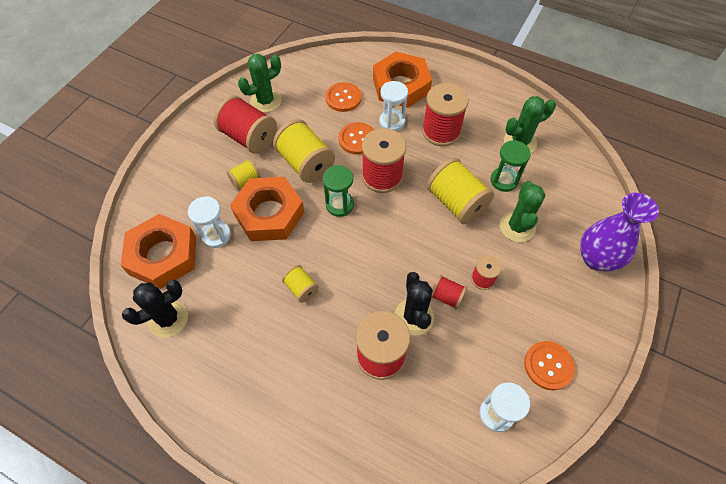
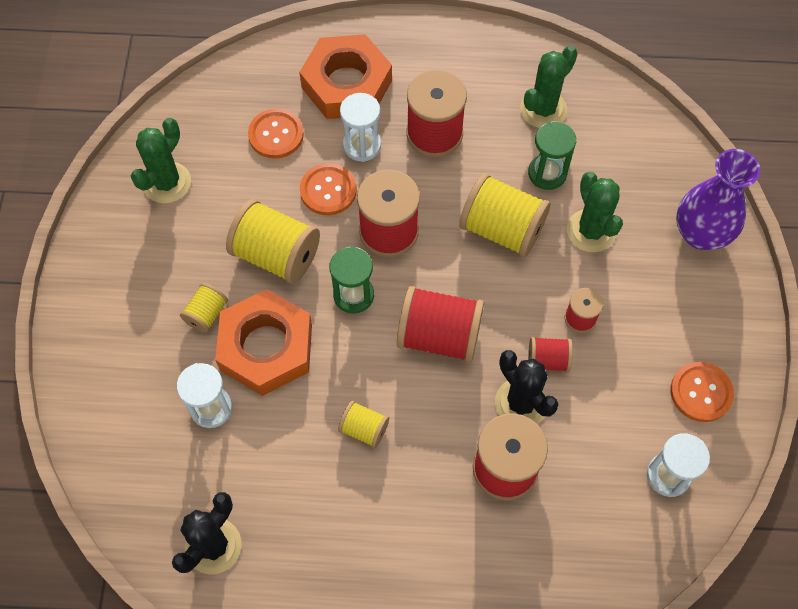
camera: 25 degrees left, 5 degrees up
(163, 255) = (155, 467): orange nut -> none
(249, 137) = (175, 248): red spool -> red spool (439, 336)

